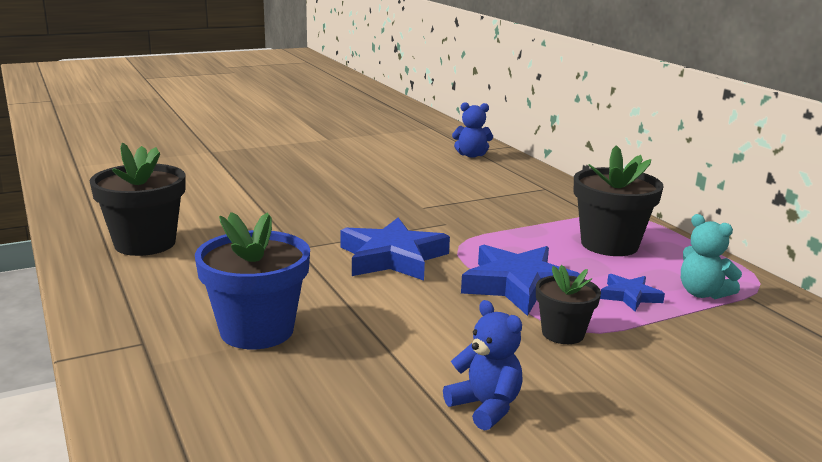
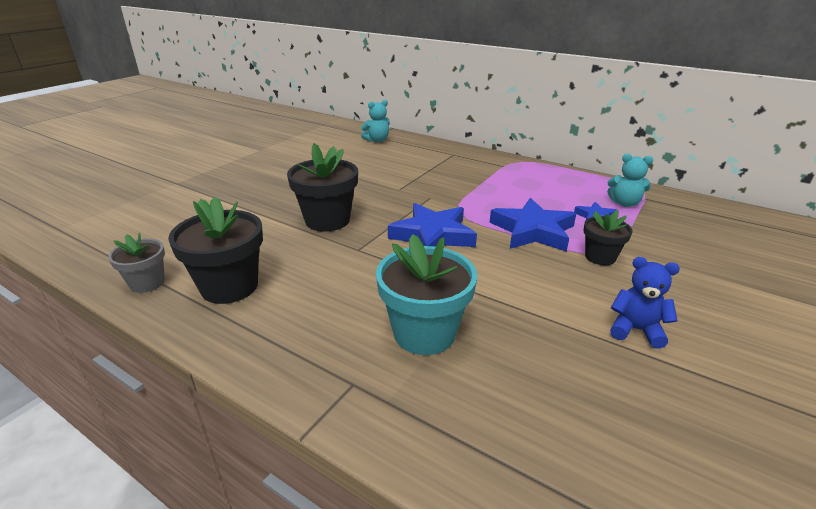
camera: 30 degrees left, 10 degrees up
(88, 222) = (147, 283): none -> grey flower pot
(257, 330) = (424, 333): blue flower pot -> turquoise flower pot
(471, 155) = (377, 140): blue teddy bear -> turquoise teddy bear
(609, 244) = (539, 185): black flower pot -> black flower pot (327, 220)

